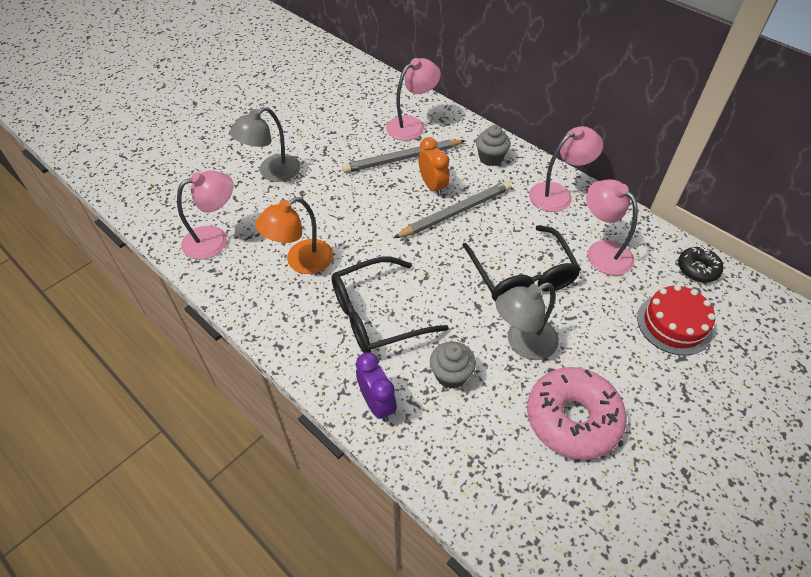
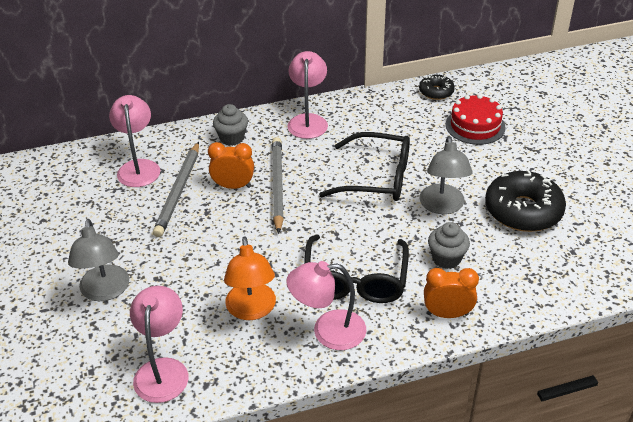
camera: 60 degrees left, 10 degrees down
(377, 404) = (447, 314): purple clock -> orange clock
(572, 419) = (523, 211): pink donut -> black donut
(602, 251) = (385, 126): pink lamp -> pink lamp (328, 331)

